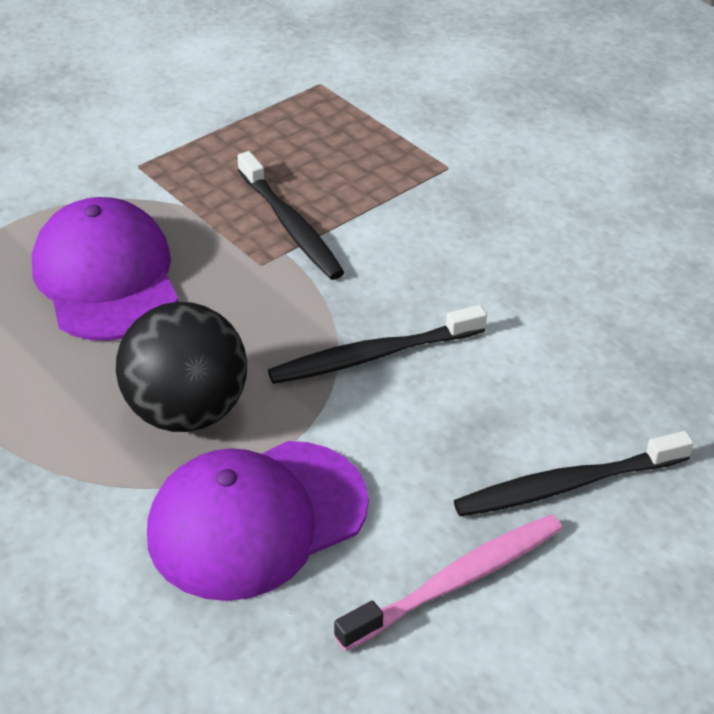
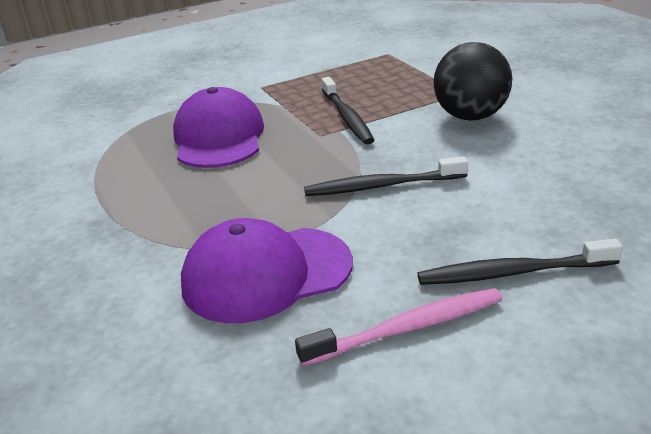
camera: 15 degrees right, 10 degrees down
(187, 412) = (241, 208): black ball -> black ball (470, 116)

